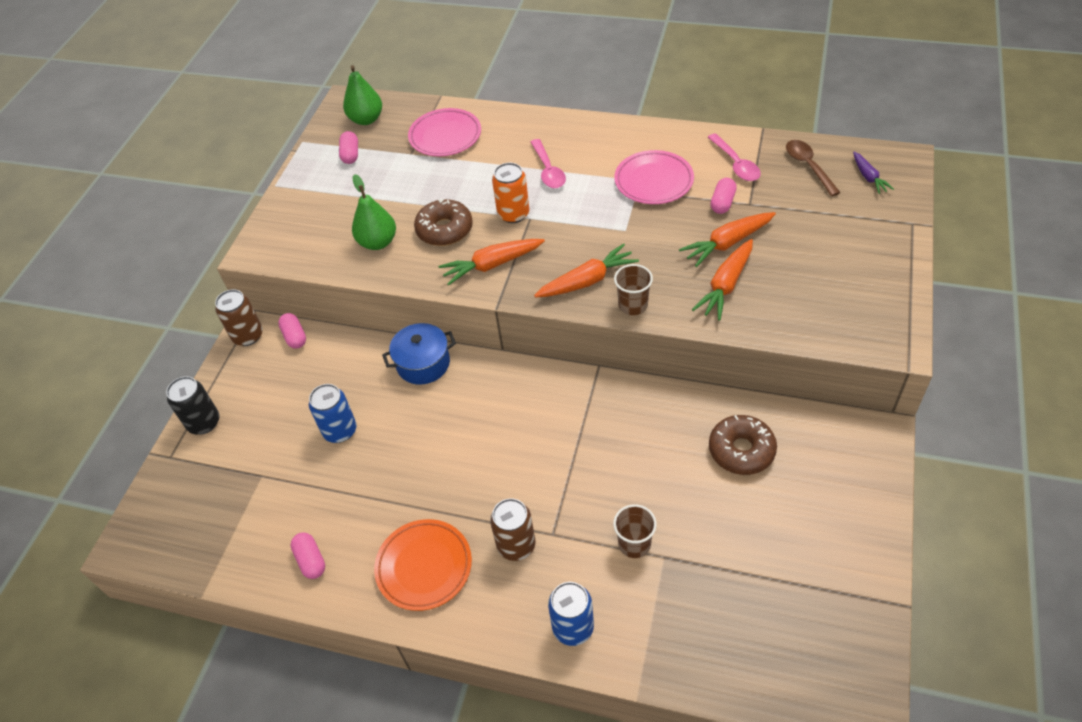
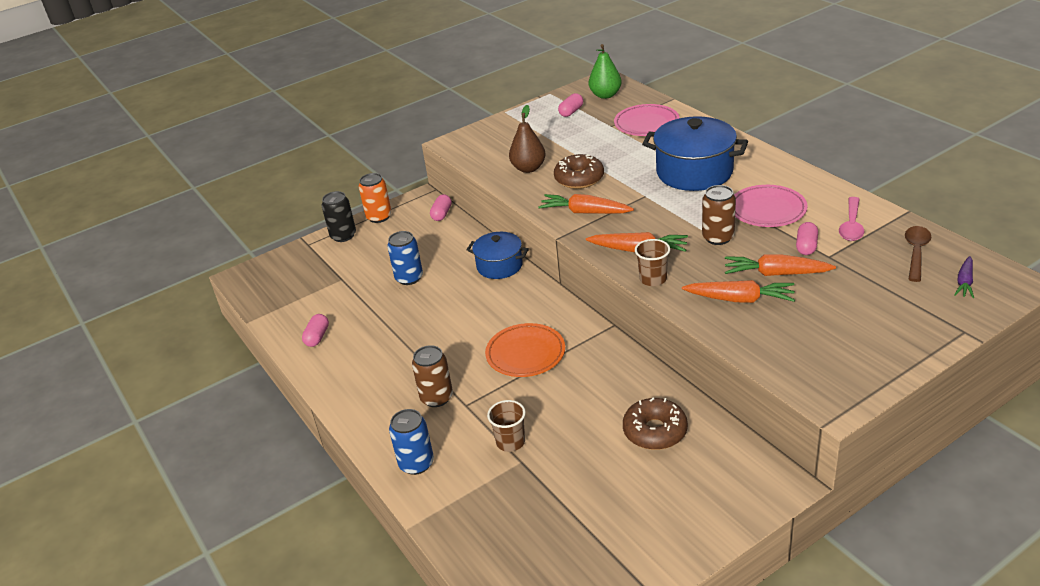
camera: 40 degrees right, 15 degrees down
(248, 336) = (416, 201): brown can -> brown can (718, 237)
(378, 242) = (528, 168): green pear -> brown pear
(424, 567) = (371, 377): orange plate -> orange plate (525, 354)
(513, 214) = (636, 188): orange can -> orange can (379, 217)
(548, 170) = (694, 172): pink spoon -> blue pot
(722, 203) = (806, 246): pink capsule -> pink capsule turned 45 degrees counterclockwise
(726, 285) = (739, 299): orange carrot -> orange carrot turned 150 degrees counterclockwise

